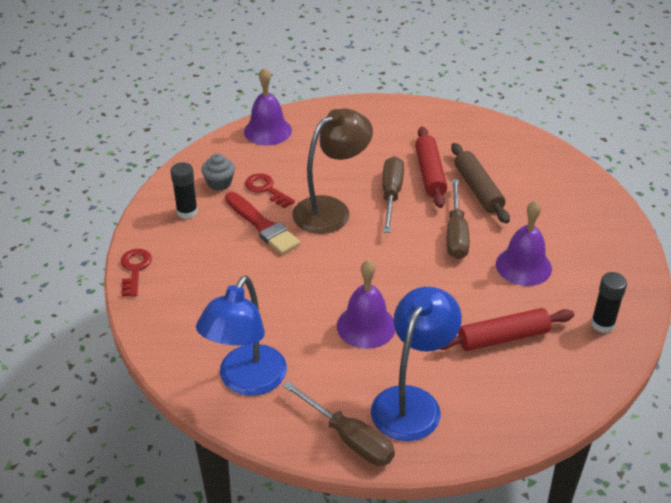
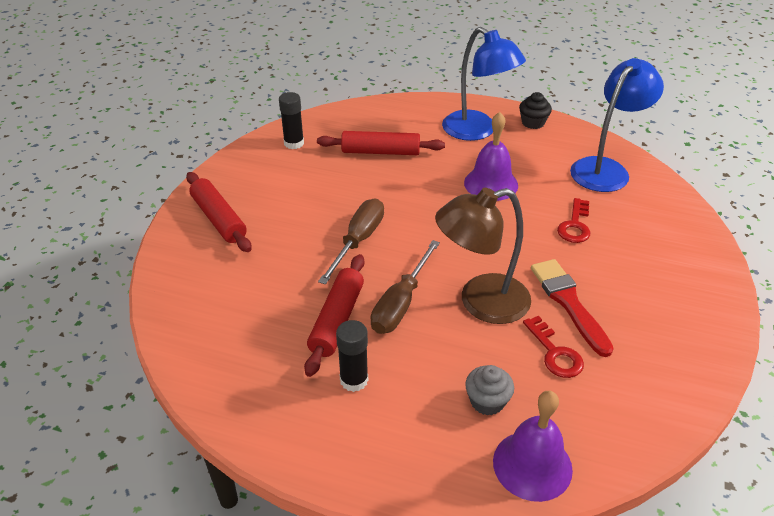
camera: 160 degrees left, 0 degrees up
(135, 270) = (721, 287): red key -> red key (575, 225)
(187, 212) = (663, 346): black glue stick -> black glue stick (354, 380)
(219, 183) = (618, 381): grey cupcake -> grey cupcake (487, 401)
(349, 438) = (533, 123): brown screwdriver -> black cupcake
(412, 402) = (477, 131): blue lamp -> blue lamp turned 90 degrees counterclockwise
(478, 189) = (297, 284): brown rolling pin -> none
(523, 266) = (317, 197): purple bell -> none
(588, 223) = (218, 219): none -> red rolling pin

